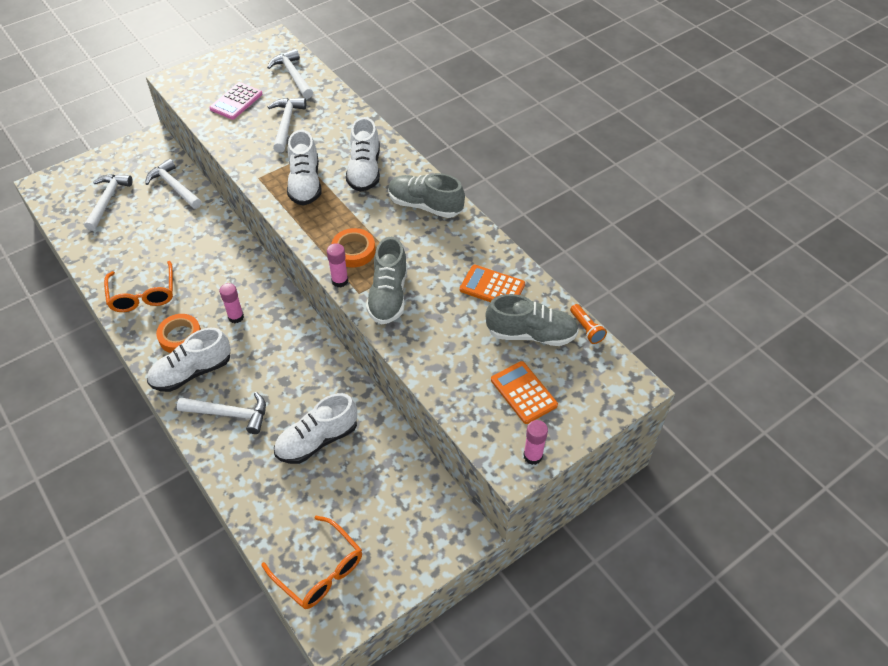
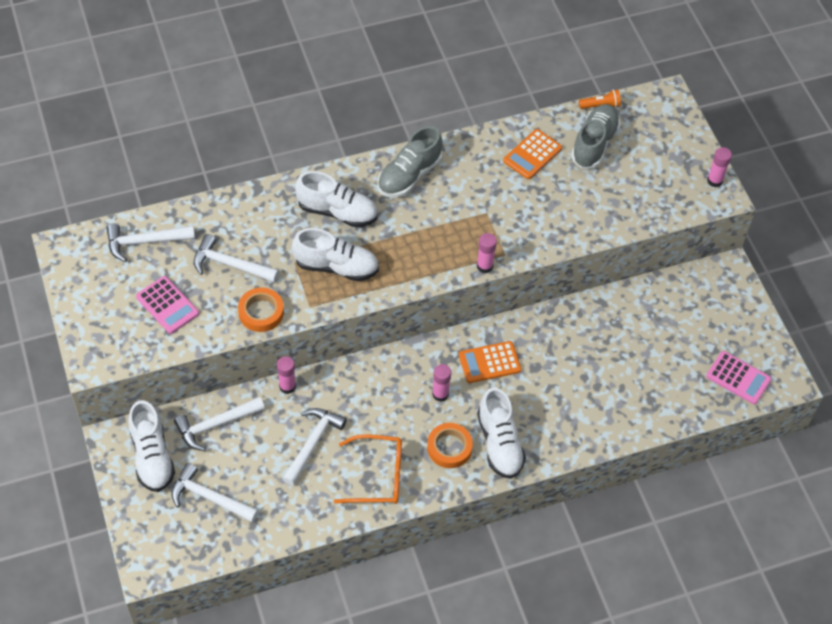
camera: 75 degrees left, 5 degrees up
(220, 217) = (287, 386): none -> pink glue stick
(229, 414) = (560, 418): white hammer -> white hammer (312, 443)
(317, 440) = (610, 354): white shoe -> white shoe (152, 456)
(320, 571) = (738, 378): orange glasses -> pink calculator
(353, 251) = (449, 246): orange tape -> orange tape (261, 312)
(388, 295) = (516, 233): grey shoe -> none
(523, 392) = (653, 168): orange calculator -> orange calculator (489, 362)

